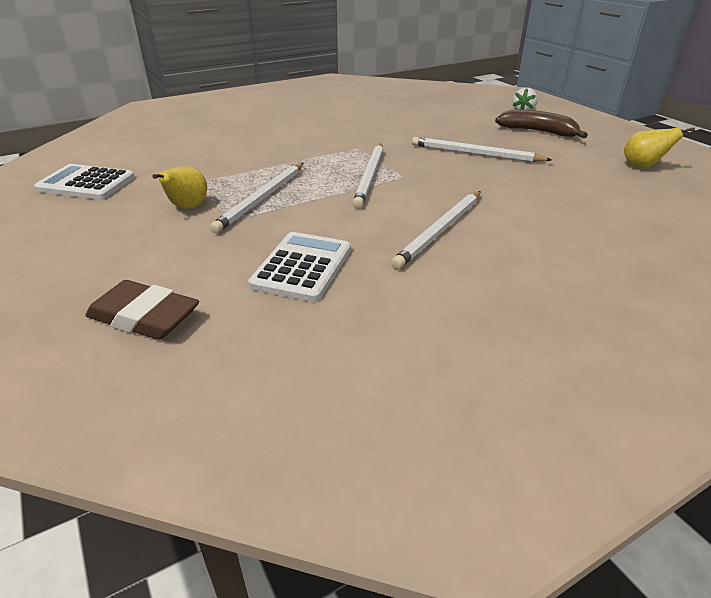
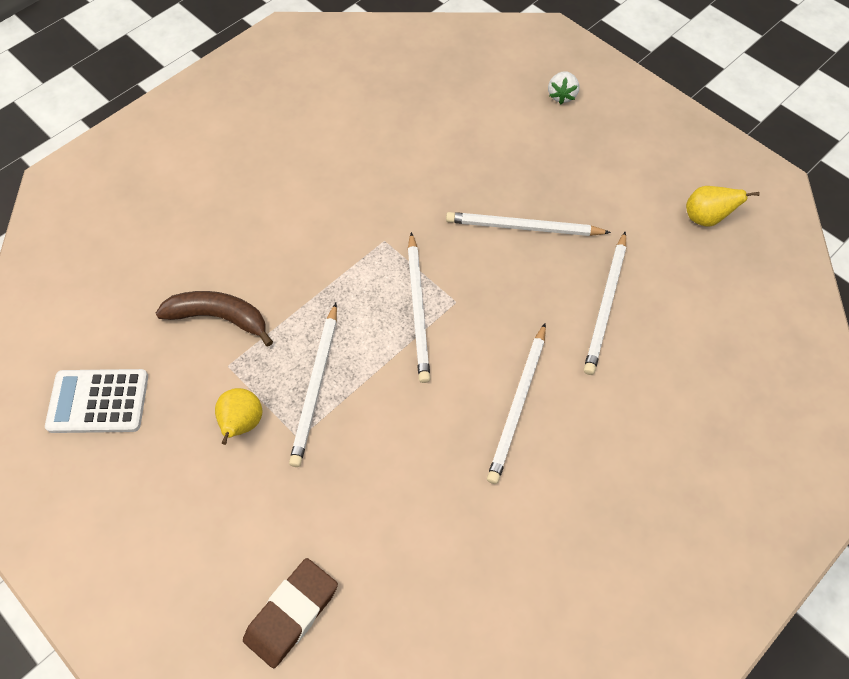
camera: 15 degrees left, 25 degrees up
(144, 317) = (292, 613): brown eraser -> brown eraser turned 60 degrees counterclockwise
(302, 267) = (404, 502): white calculator -> none
(538, 132) = (586, 152): brown banana -> brown banana (219, 318)
(541, 193) = (606, 305): none -> white pencil

